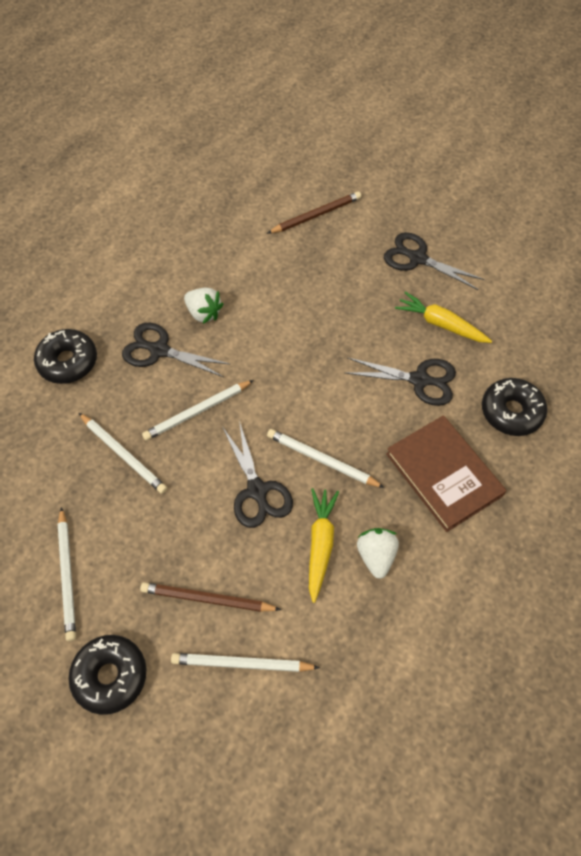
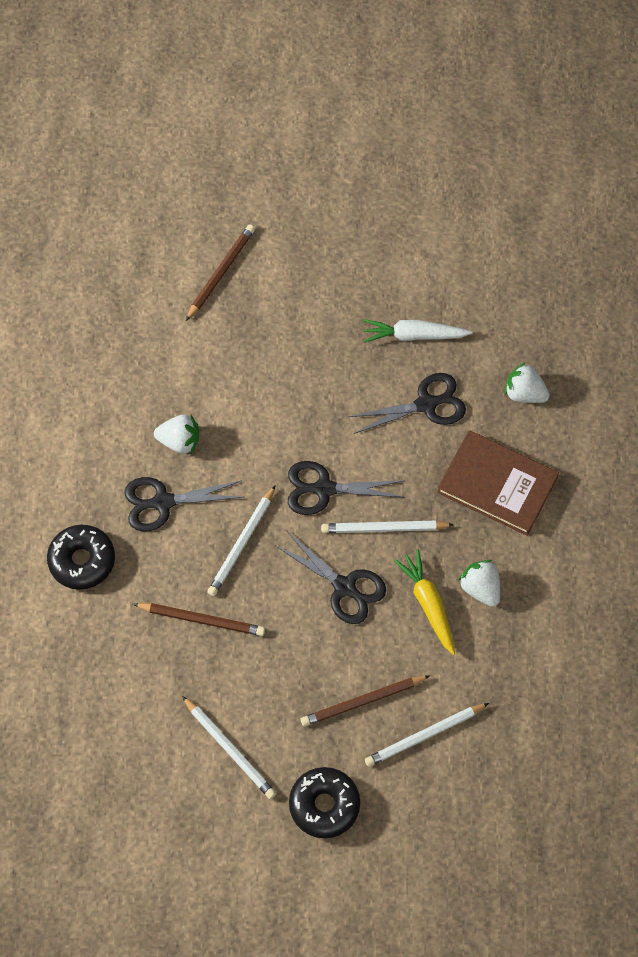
camera: 30 degrees left, 5 degrees up
(123, 454) = (201, 620): white pencil -> brown pencil
(417, 258) = (352, 273): black scissors -> black scissors (324, 489)
(441, 324) = (414, 335): yellow carrot -> white carrot
(511, 412) = (524, 393): black donut -> white strawberry

